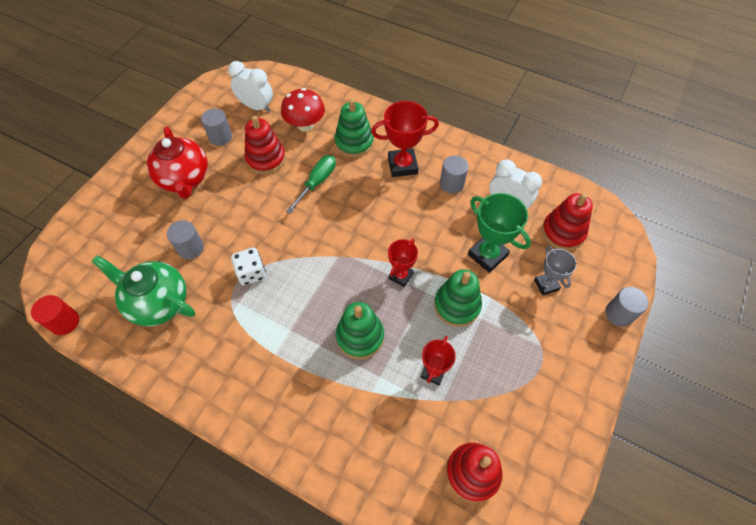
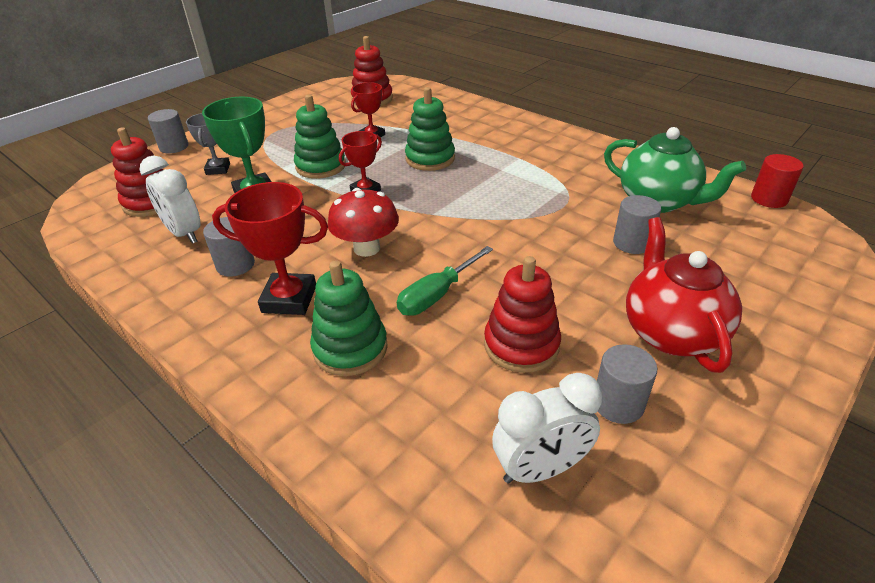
camera: 165 degrees left, 20 degrees down
(251, 273) = (544, 212): white dice -> none
(256, 106) = (540, 469): white clock -> white clock turned 60 degrees counterclockwise
(305, 125) = (434, 400): red mushroom -> red mushroom (367, 248)

